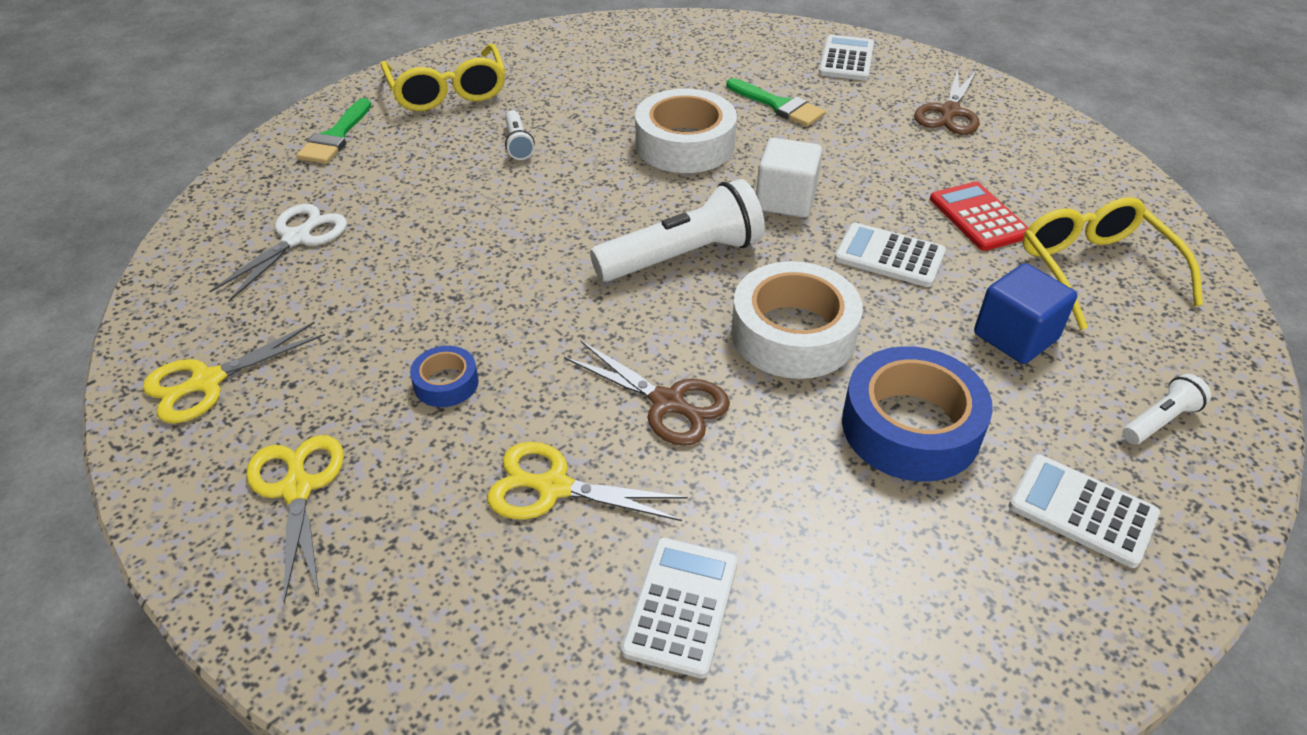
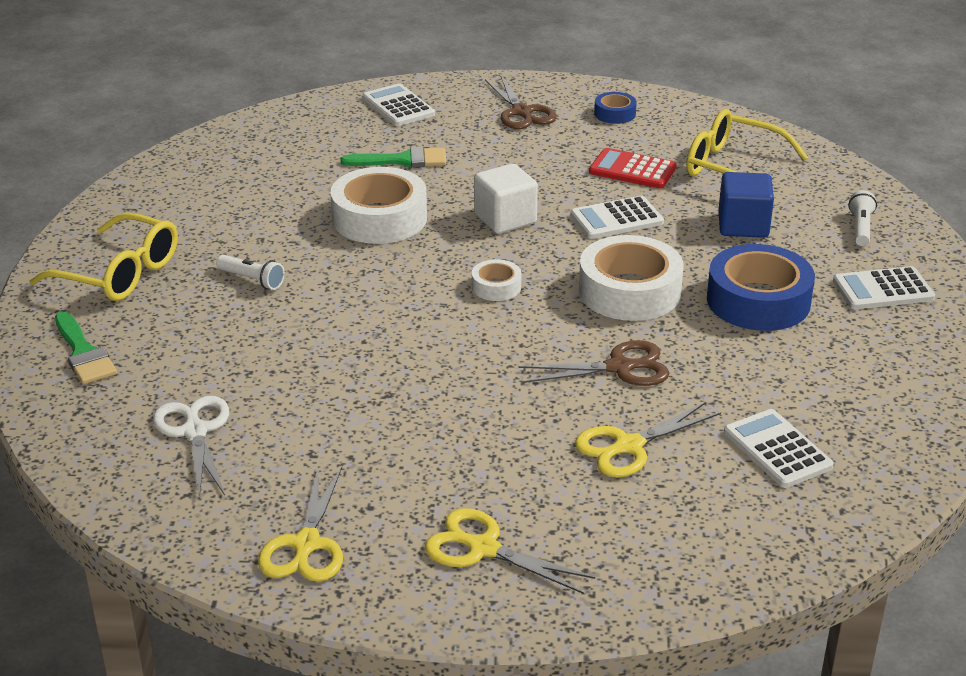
camera: 45 degrees left, 10 degrees down
(446, 383) = (472, 441): blue tape -> blue tape (615, 113)
(683, 256) = (496, 287): white flashlight -> white tape

